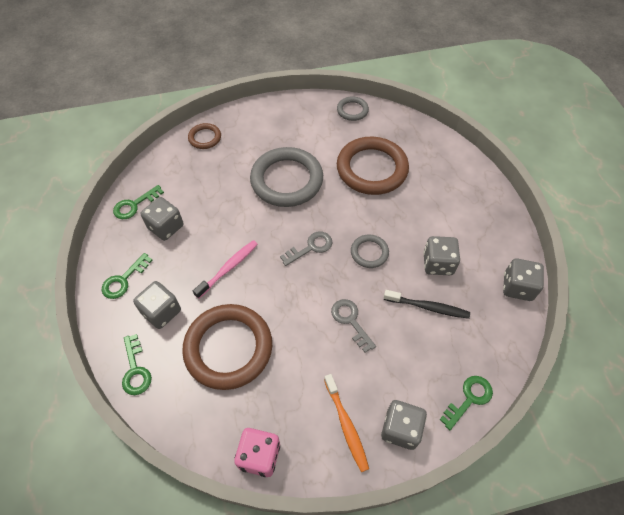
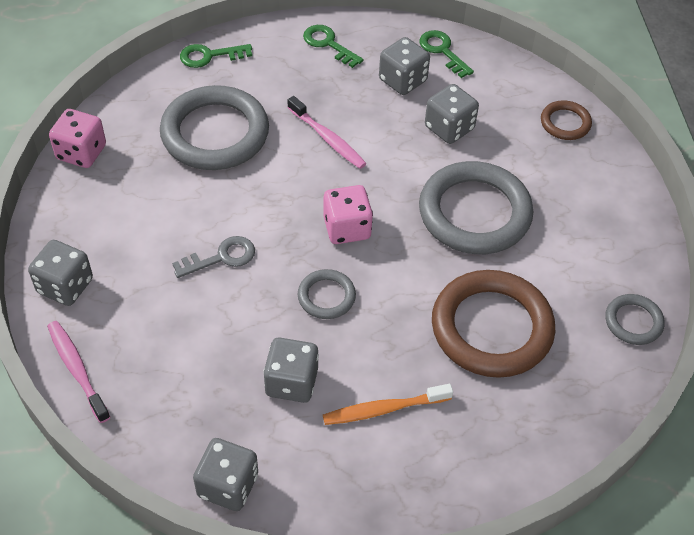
camera: 95 degrees right, 5 degrees down
(161, 312) = (277, 76): grey dice -> grey dice (449, 128)
(228, 348) = (215, 133): brown ring -> grey ring
(311, 247) = (347, 228): grey key -> pink dice
(346, 425) = (88, 233): orange toothbrush -> orange toothbrush (384, 409)
(427, 307) = (221, 352): black toothbrush -> none
(469, 399) = (77, 370): green key -> pink toothbrush

